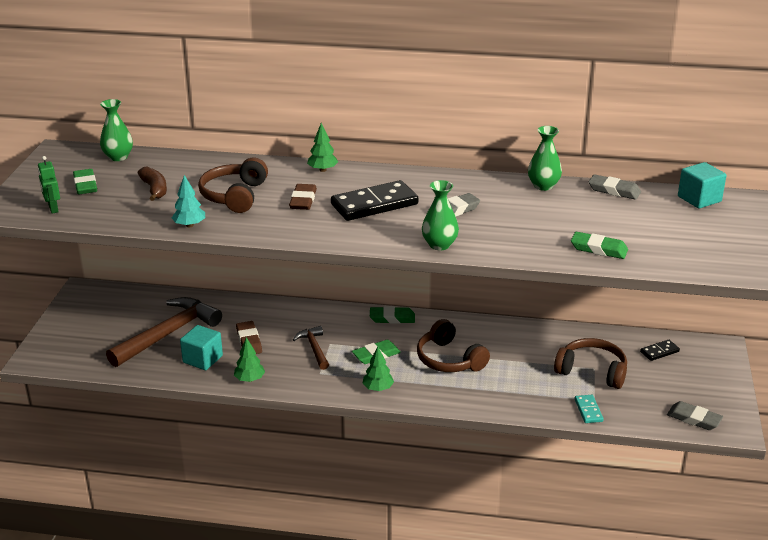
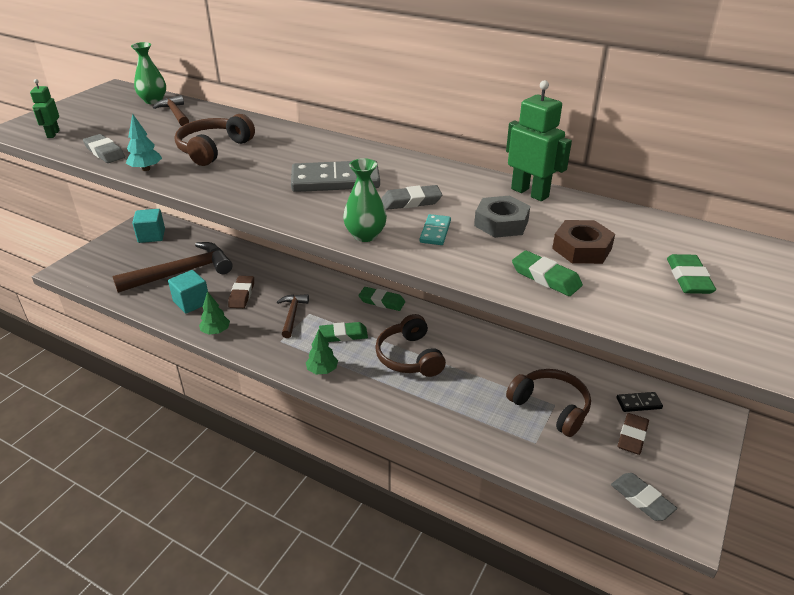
camera: 20 degrees right, 5 degrees up
(85, 185) = (101, 119): green eraser -> green eraser (688, 278)
(154, 189) = (152, 132): brown banana -> none
(157, 167) = (175, 113): none -> brown hammer
(303, 200) = (271, 164): brown eraser -> brown eraser (632, 436)
(322, 170) = (316, 139): green tree -> none
(374, 204) = (335, 180): black domino -> grey domino
(538, 215) = (501, 223): none -> grey nut
(543, 186) = (530, 193): green vase -> green robot
(588, 410) = (522, 453): turquoise domino -> turquoise domino (435, 232)
(611, 223) = (581, 248): none -> brown nut
(614, 190) = (610, 212): grey eraser -> grey eraser (105, 152)
(699, 199) = (712, 241): turquoise cube -> turquoise cube (151, 236)

